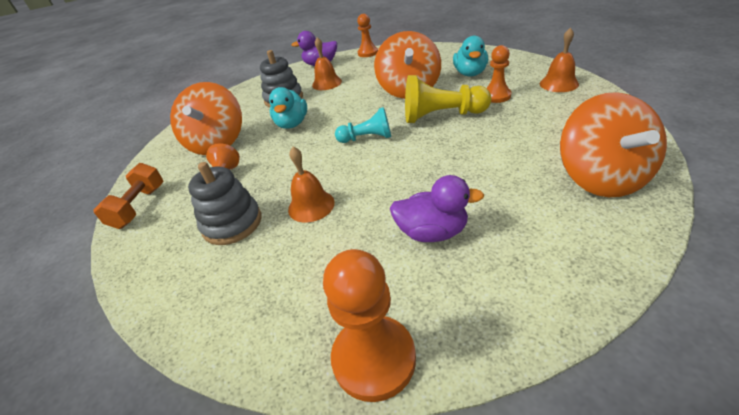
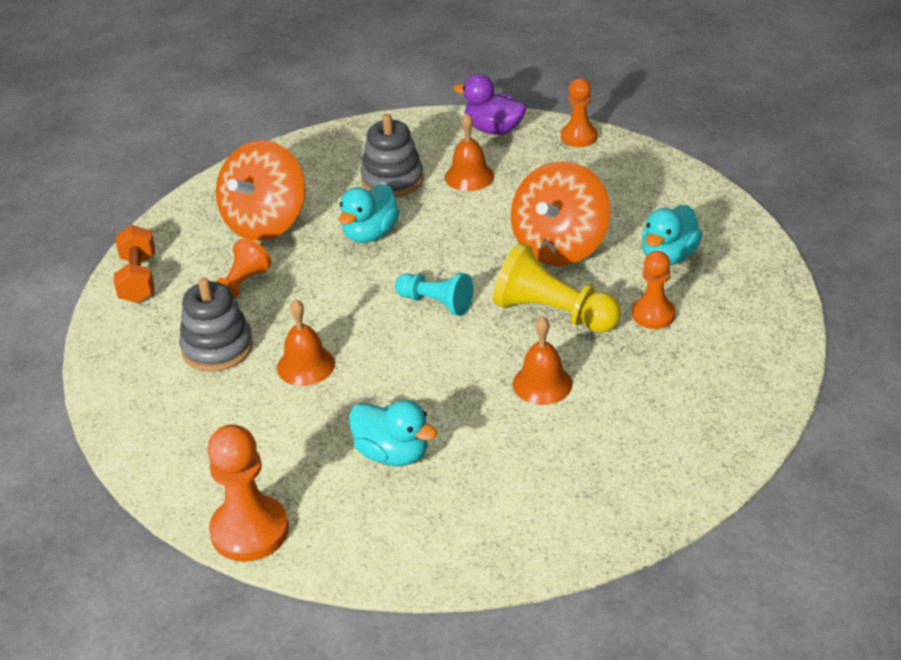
camera: 25 degrees right, 0 degrees up
(139, 207) = (138, 279): orange dumbbell -> orange dumbbell turned 45 degrees counterclockwise
(432, 232) = (393, 453): purple duck -> turquoise duck
(559, 84) = (754, 335): orange bell -> orange bell (542, 384)
(601, 178) = (619, 482): orange spinning top -> none

